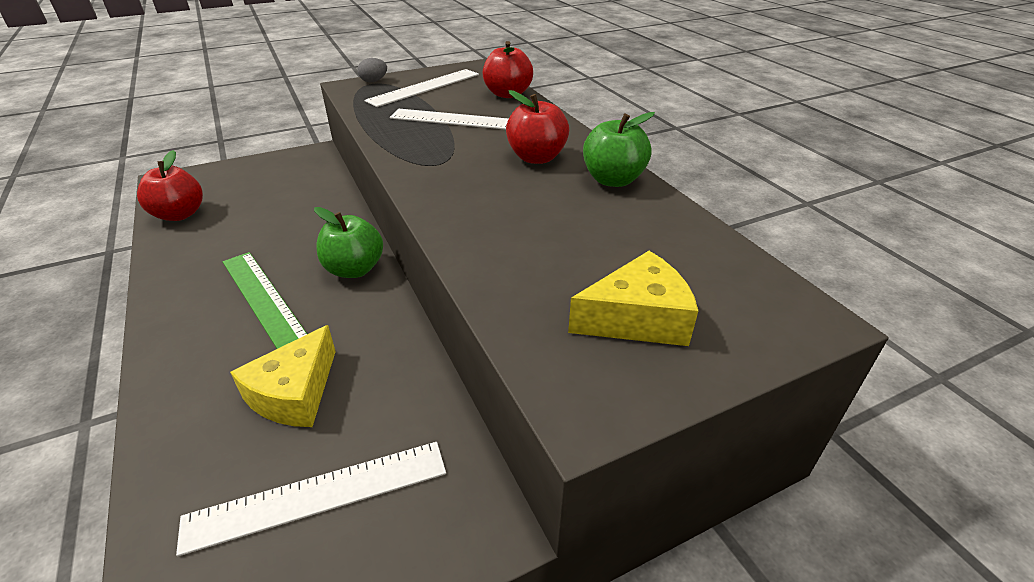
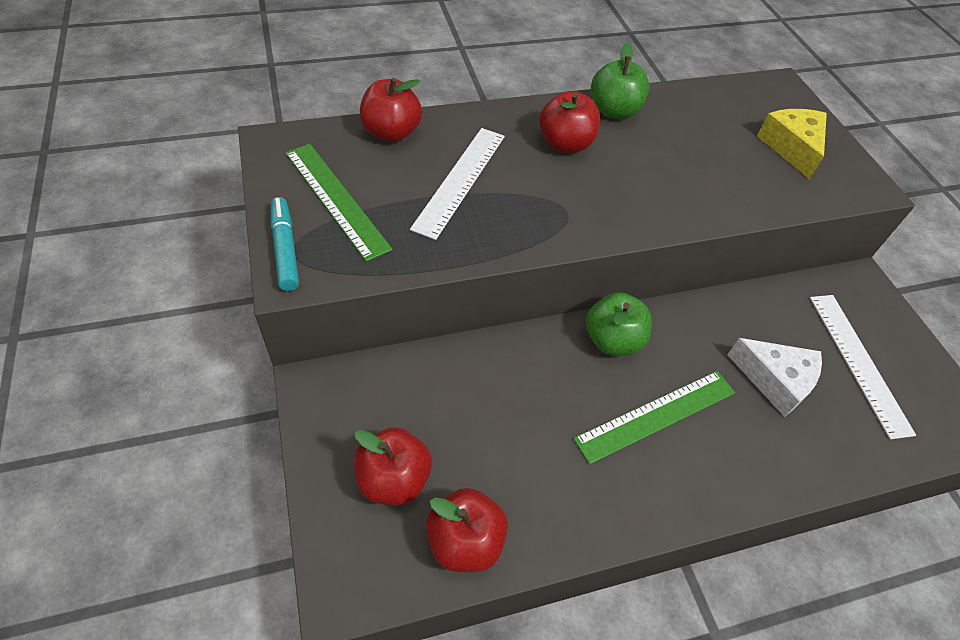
camera: 85 degrees left, 15 degrees up
(236, 185) = (393, 479): none -> red apple
(295, 393) = (775, 380): yellow cheese -> white cheese
(374, 81) = (285, 249): grey egg -> turquoise marker
(424, 87) = (335, 199): white ruler -> green ruler

